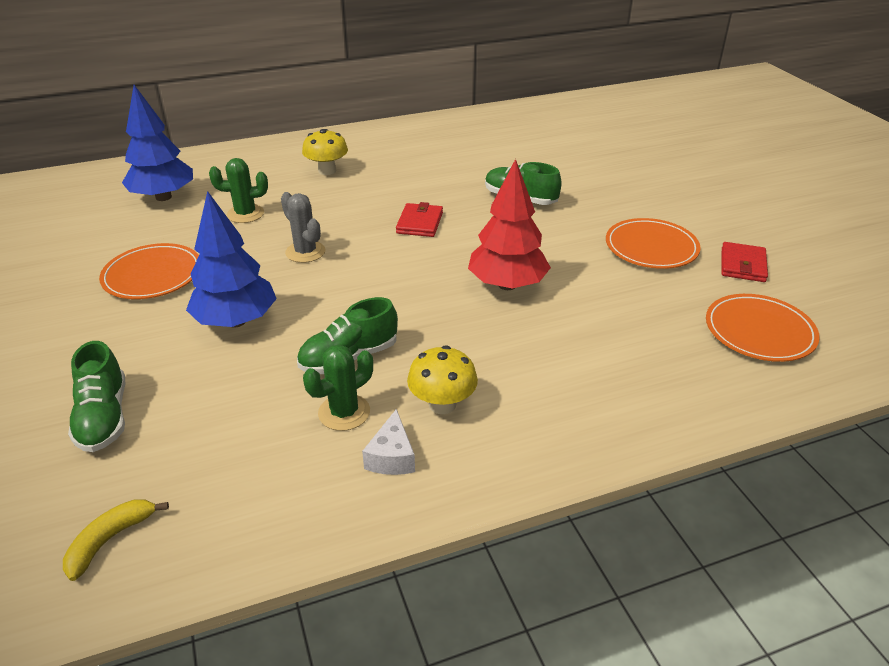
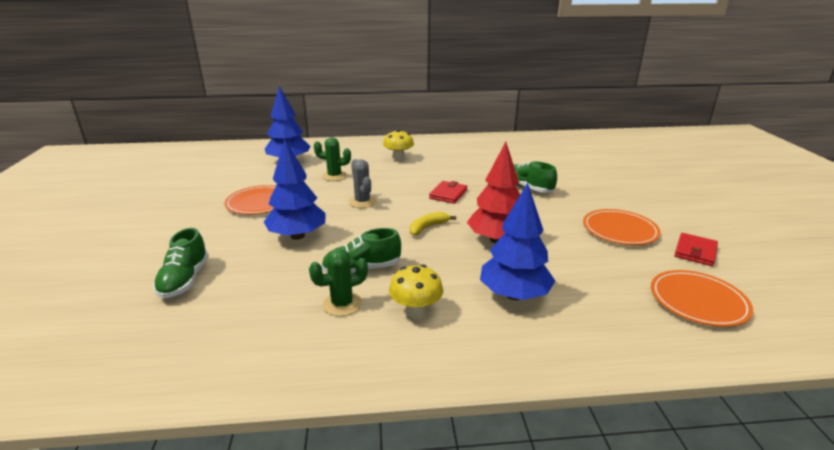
camera: 15 degrees right, 10 degrees down
(110, 540) = (145, 358): yellow banana -> yellow banana (428, 227)
(391, 457) = (363, 340): white cheese -> none
(553, 360) = (514, 295): none -> blue tree

